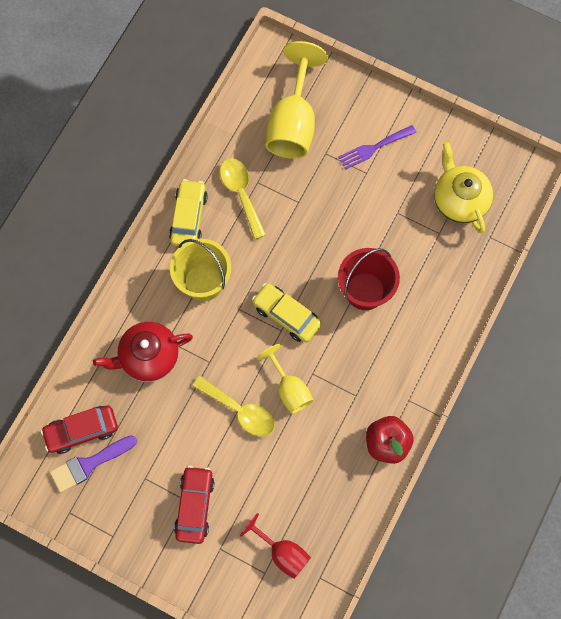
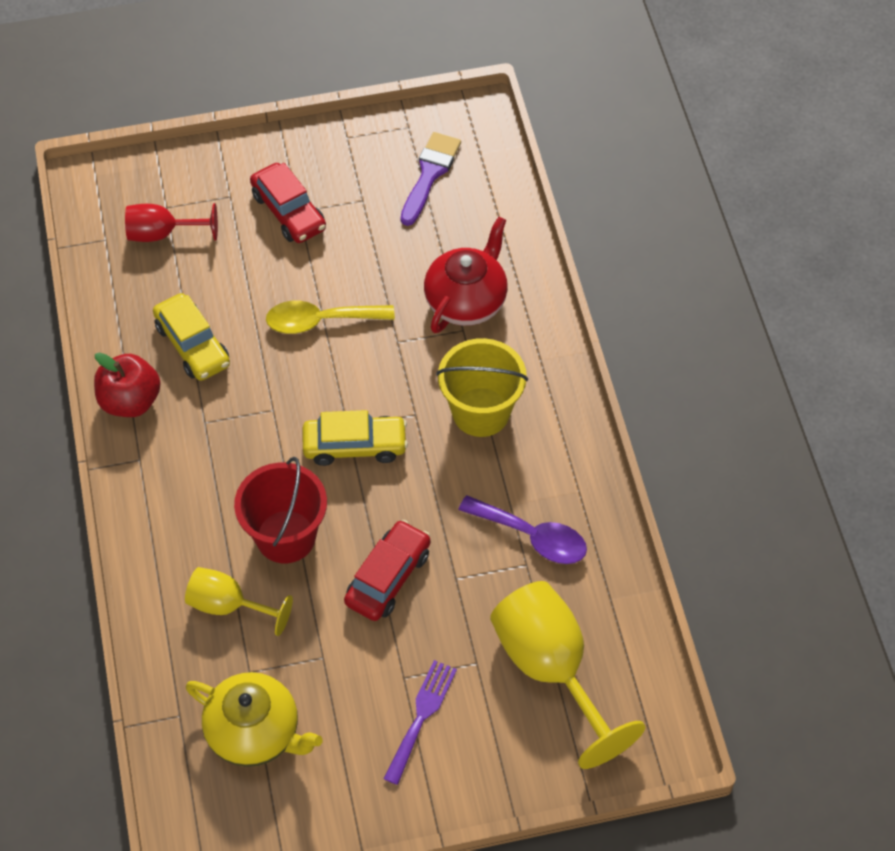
camera: 140 degrees right, 15 degrees down
(81, 430) = (467, 194): red car -> red car (388, 577)
(189, 217) = (565, 466): yellow car -> yellow car (192, 345)
(241, 193) = (532, 536): yellow spoon -> purple spoon
(289, 389) = (285, 377): yellow goblet -> yellow goblet (228, 605)

